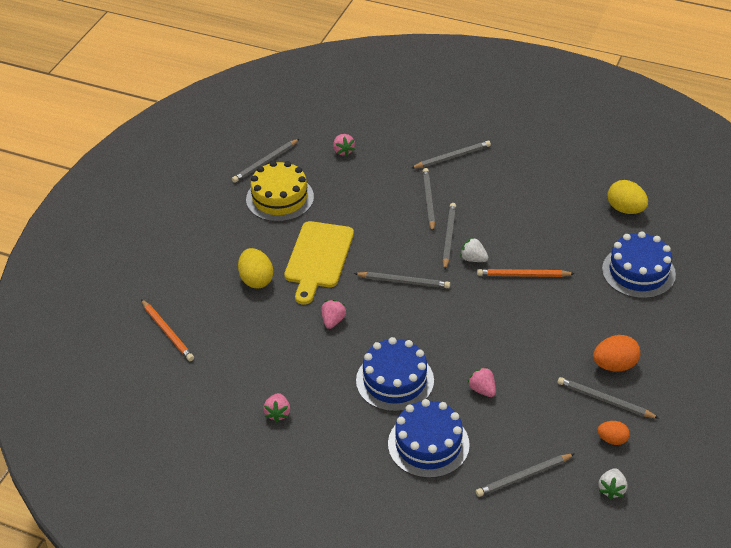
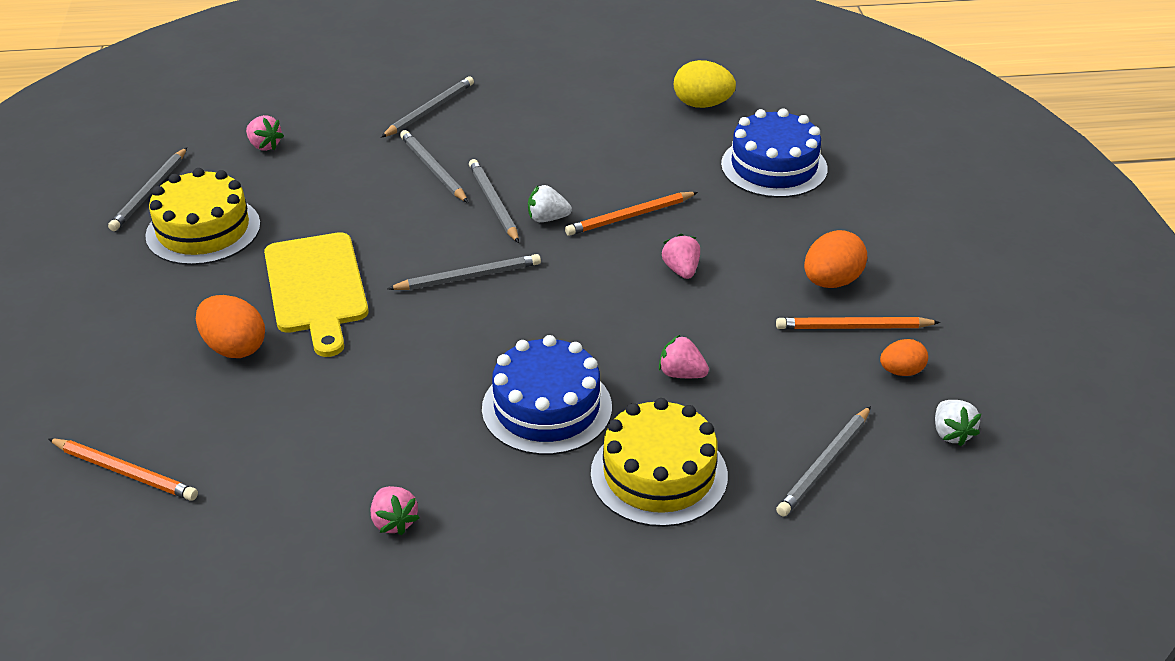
camera: 30 degrees left, 5 degrees down
(256, 280) = (234, 347): yellow egg -> orange egg
(333, 321) = (396, 362): pink strawberry -> pink strawberry (681, 270)
(428, 444) = (659, 474): blue cake -> yellow cake
(605, 400) = (853, 327): grey pencil -> orange pencil

